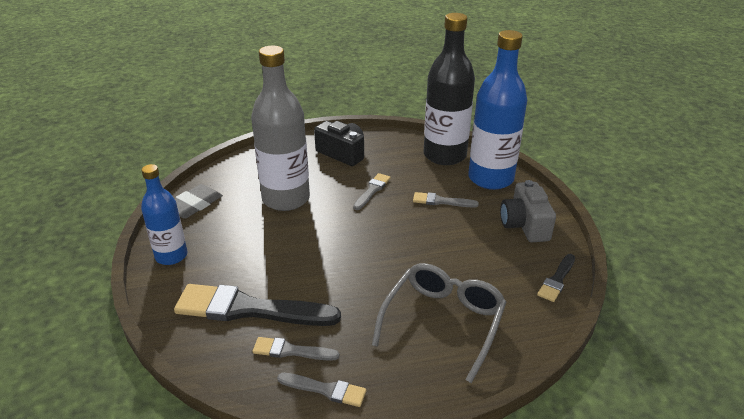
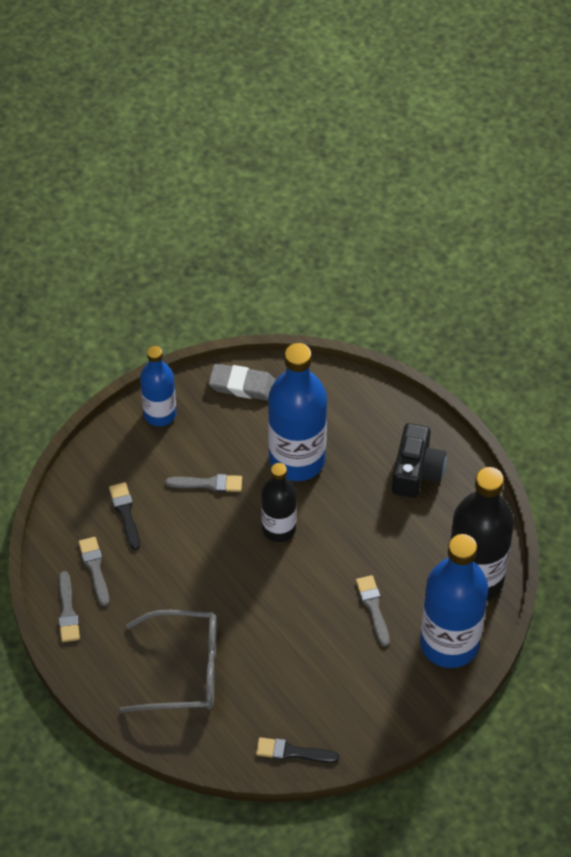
camera: 65 degrees right, 20 degrees up
(249, 309) = (125, 513): black brush -> black brush, size x0.49
(286, 199) = (297, 460): grey bottle -> blue bottle
(339, 225) = (279, 528): none -> black bottle
(372, 190) = (357, 533): grey brush -> grey brush (208, 484)
(524, 225) = (372, 701): grey camera -> none

